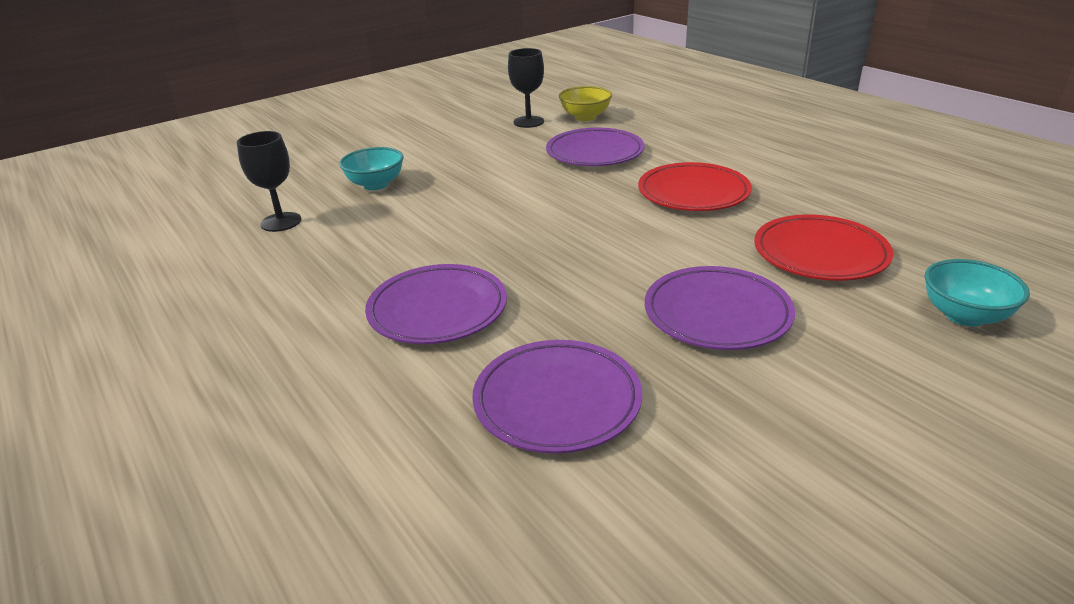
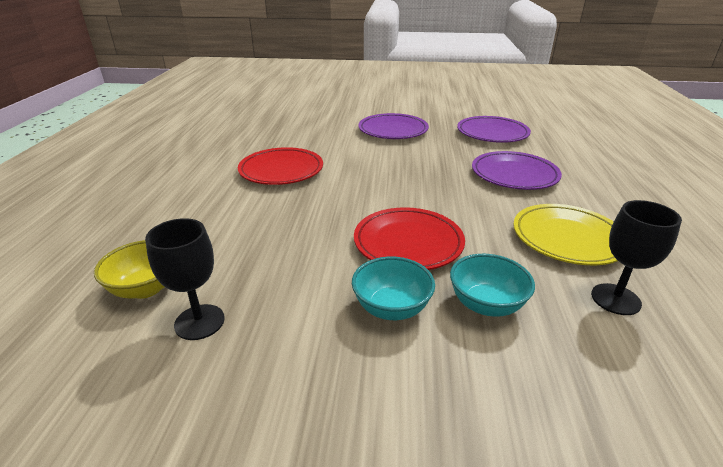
camera: 140 degrees left, 0 degrees up
(332, 252) = (567, 238): none -> yellow plate
(595, 153) = (253, 231): purple plate -> none
(820, 254) = (309, 129): red plate -> red plate (408, 243)
(964, 316) = (320, 105): turquoise bowl -> turquoise bowl (391, 308)

